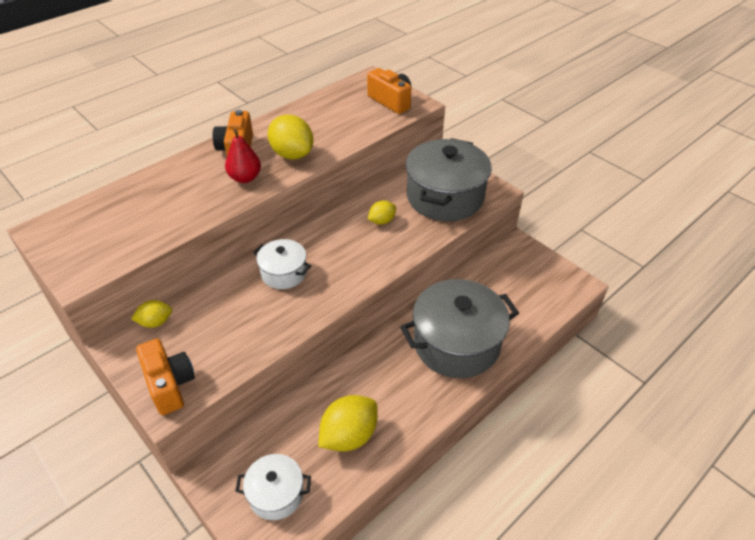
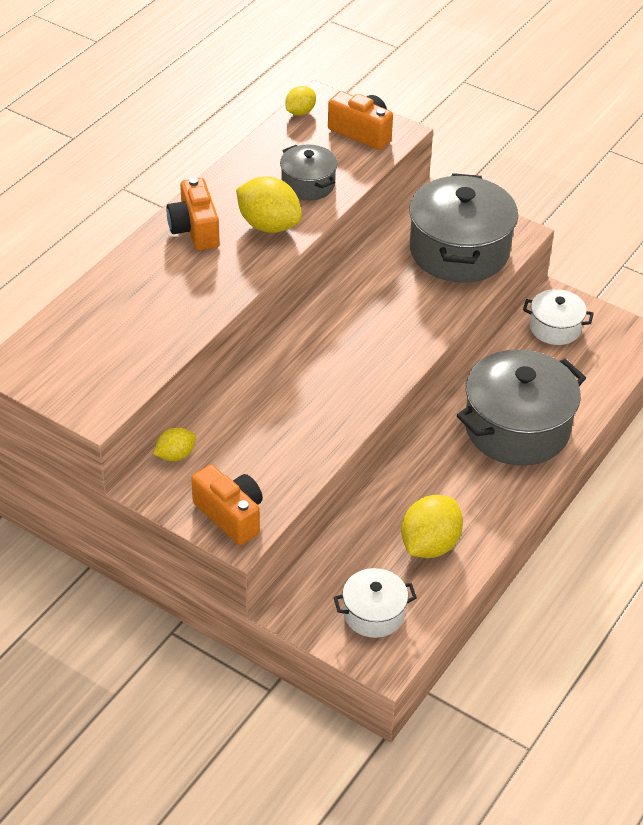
camera: 15 degrees left, 0 degrees up
(245, 178) = (225, 265): red pear -> none
(284, 273) = (300, 375): white pot -> white pot (555, 328)
(335, 130) = (308, 184): none -> grey pot
(382, 221) = (392, 294): yellow lemon -> yellow lemon (300, 112)

